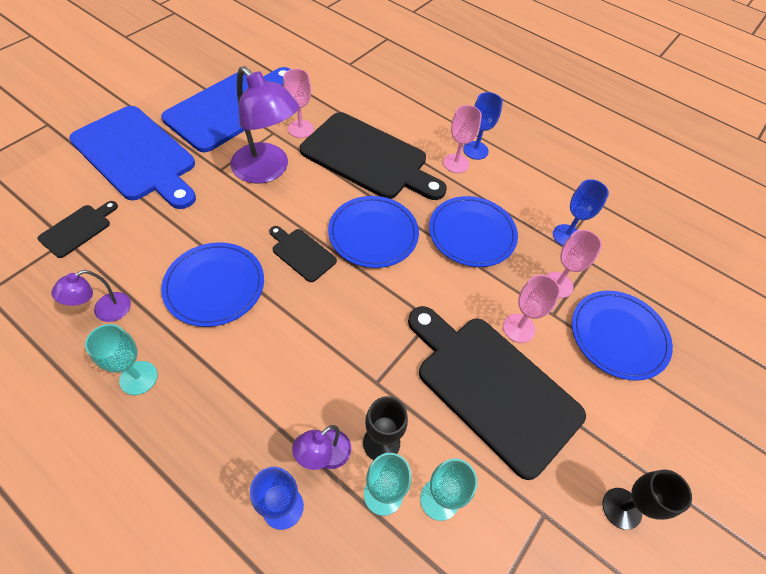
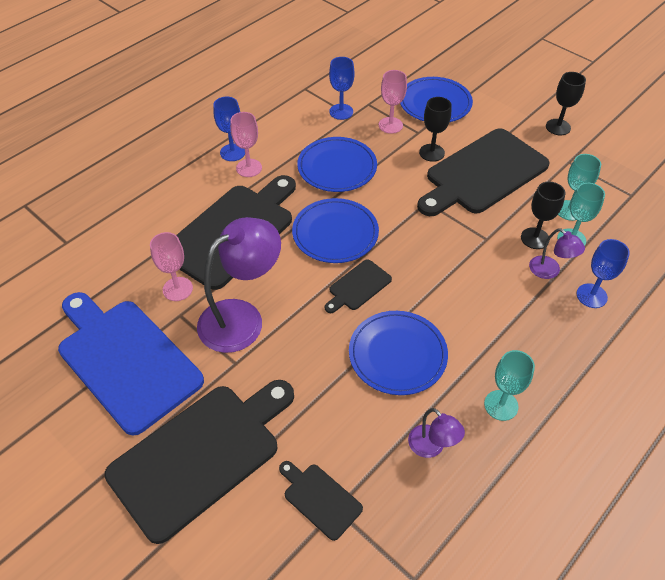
camera: 80 degrees left, 5 degrees down
(137, 156) = (201, 455): blue cutting board -> black cutting board
(518, 328) = (431, 153): pink goblet -> black goblet

